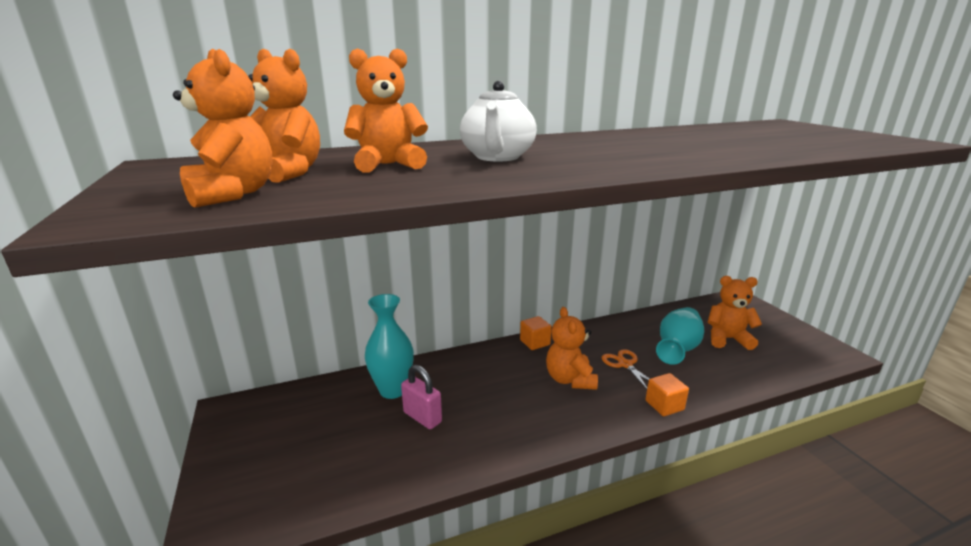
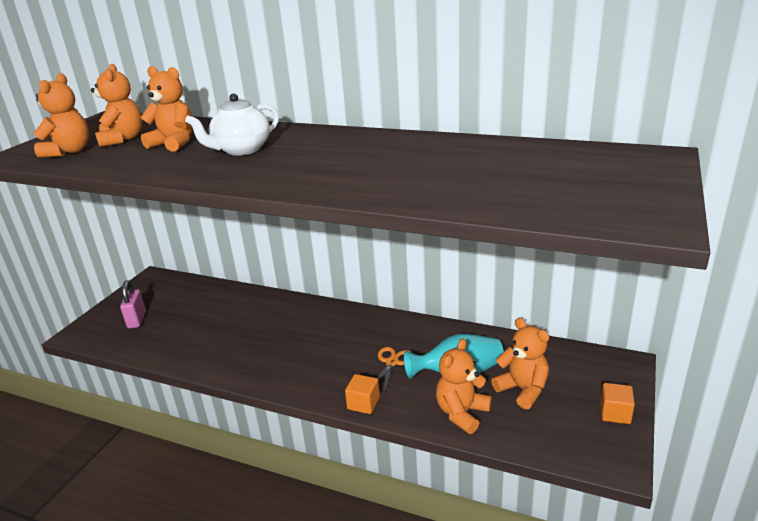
camera: 45 degrees right, 5 degrees up
(392, 390) = (230, 304): turquoise vase -> none
(422, 417) = (220, 328): pink padlock -> pink padlock (137, 320)
(535, 342) = (359, 314): orange cube -> orange cube (615, 413)
(570, 379) = (335, 351): orange teddy bear -> orange teddy bear (462, 413)

